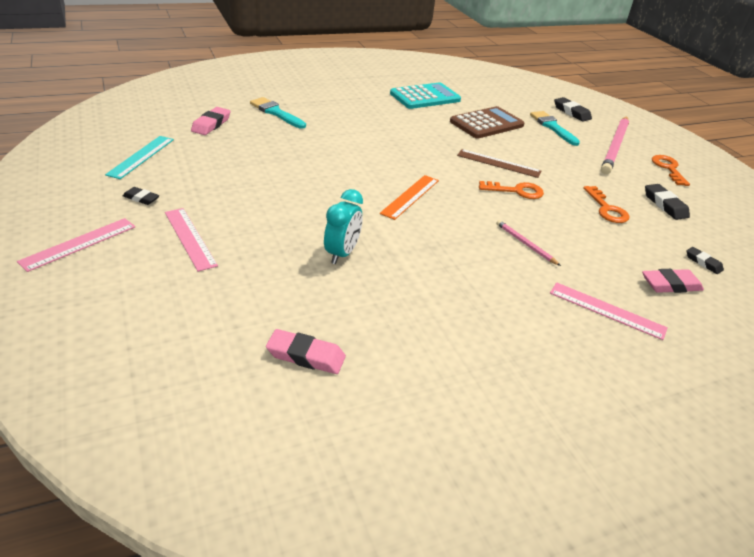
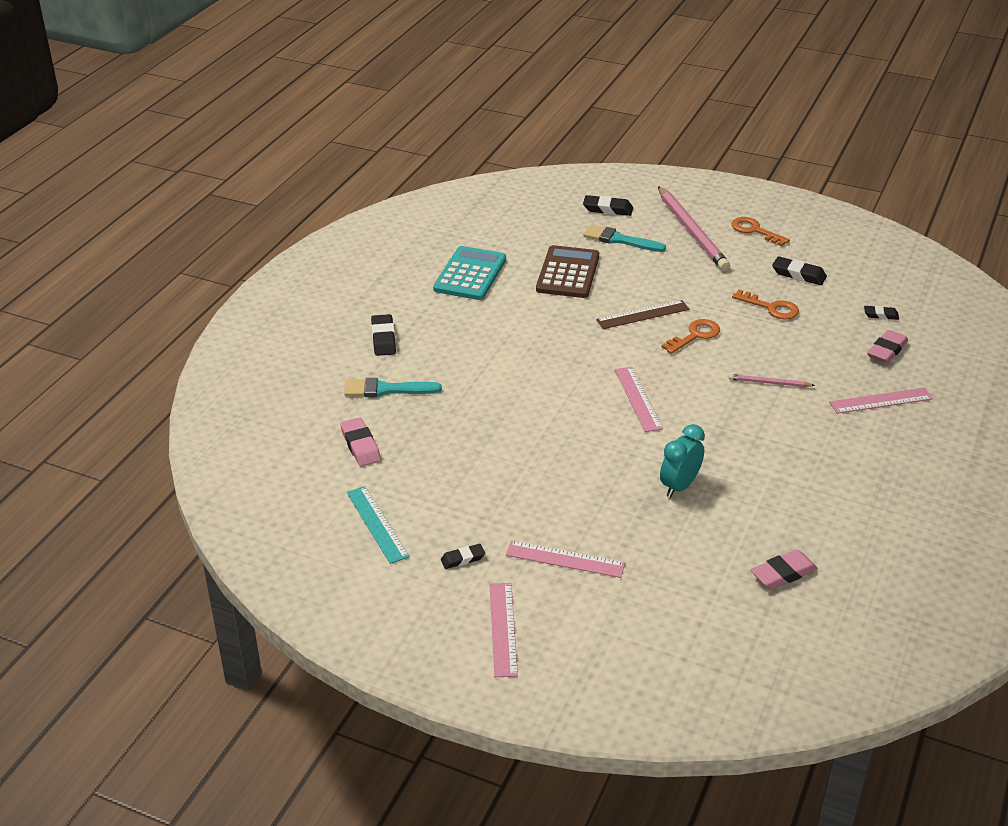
camera: 40 degrees left, 0 degrees up
(321, 95) = (383, 339): none -> black eraser
(342, 254) = (679, 486): turquoise clock -> turquoise clock turned 120 degrees counterclockwise
(410, 196) = (637, 399): orange ruler -> pink ruler

